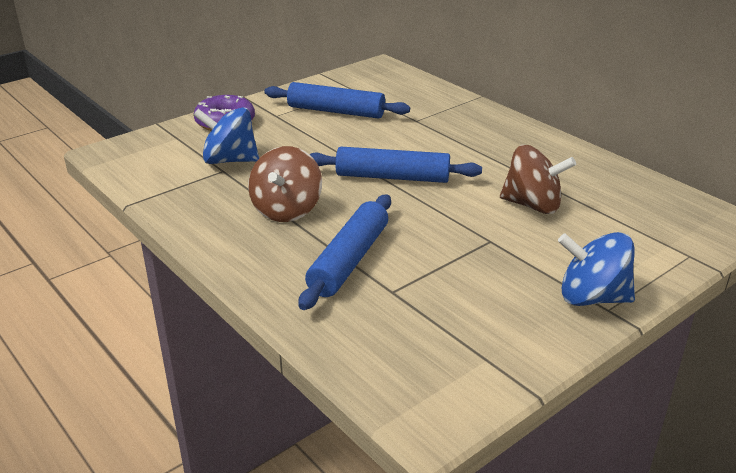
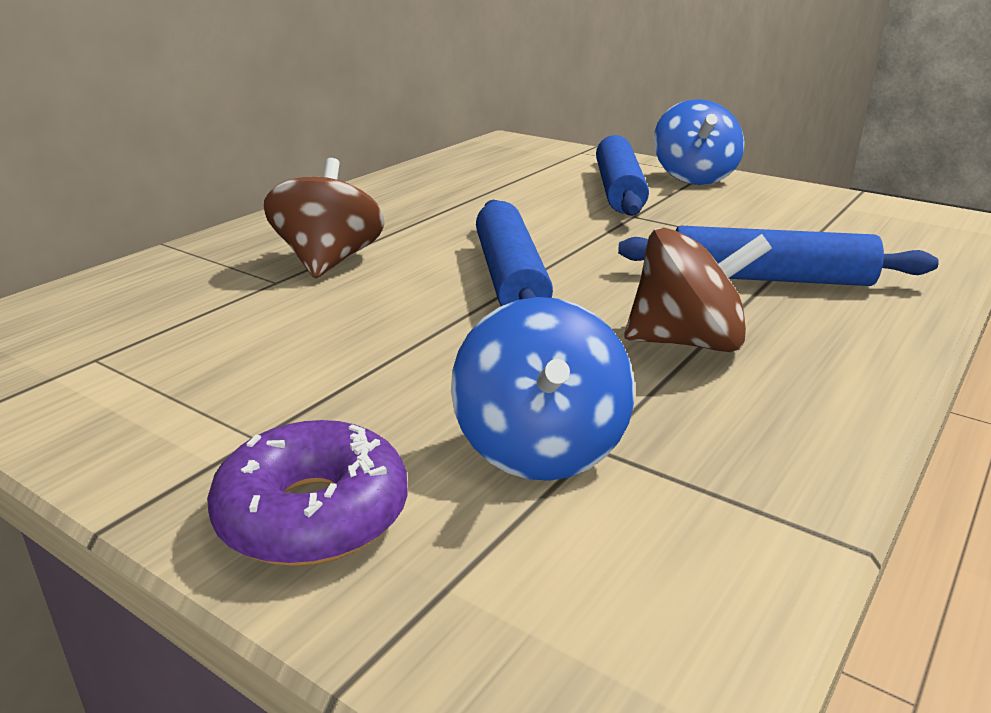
camera: 105 degrees left, 5 degrees down
(336, 111) = (232, 361): blue rolling pin -> blue rolling pin (618, 190)
(532, 205) = (532, 201): brown spinning top -> brown spinning top (329, 261)

